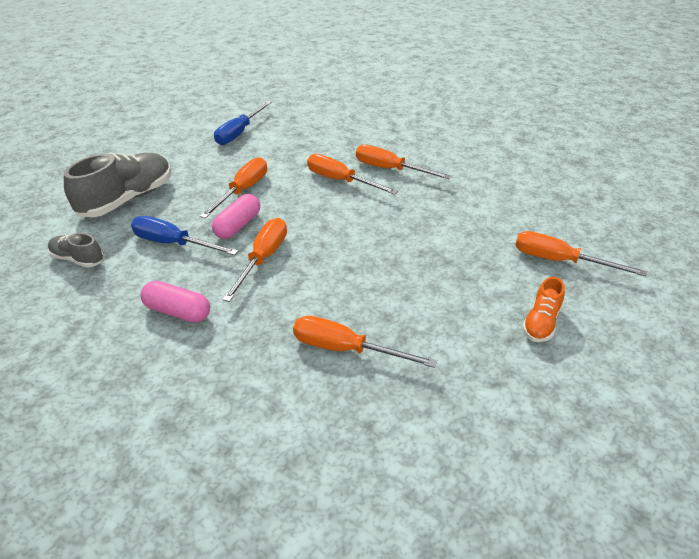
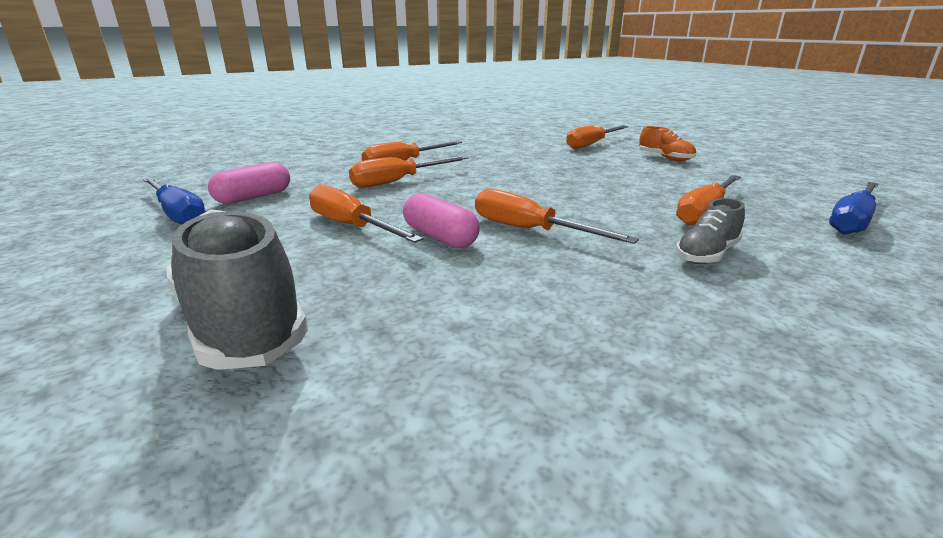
camera: 70 degrees left, 15 degrees down
(78, 259) = (418, 396): grey shoe -> grey shoe (706, 254)
(174, 244) = (447, 284): blue screwdriver -> blue screwdriver (852, 221)
(178, 311) = (631, 292): pink capsule -> pink capsule (254, 197)

